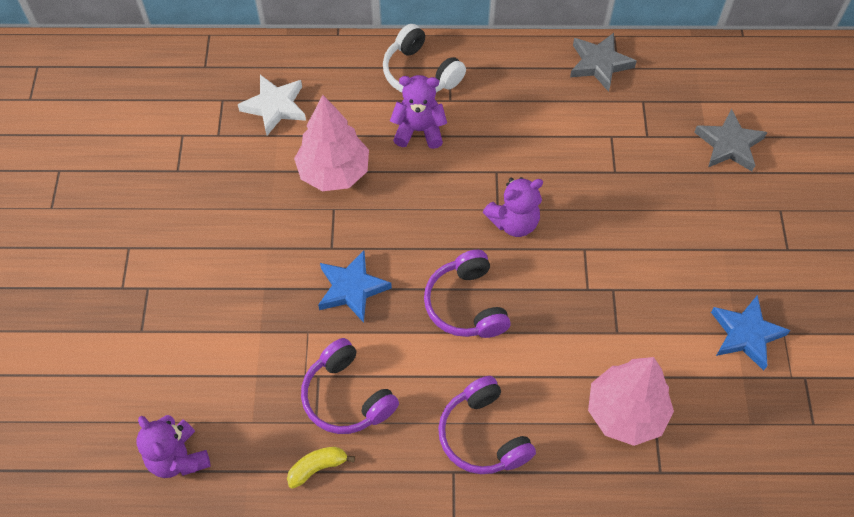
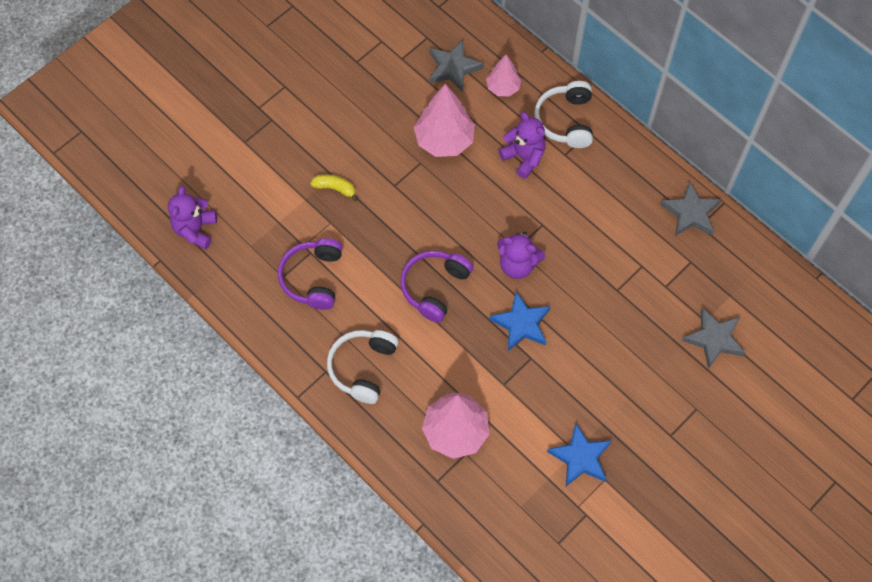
camera: 45 degrees right, 5 degrees up
(275, 107) = (453, 68): white star -> grey star
(317, 467) = (258, 301): yellow banana -> yellow banana (335, 188)
(337, 88) = (503, 87): none -> pink tree
(352, 288) = (380, 219): blue star -> blue star (521, 324)
(483, 435) = (362, 367): purple headphones -> white headphones

